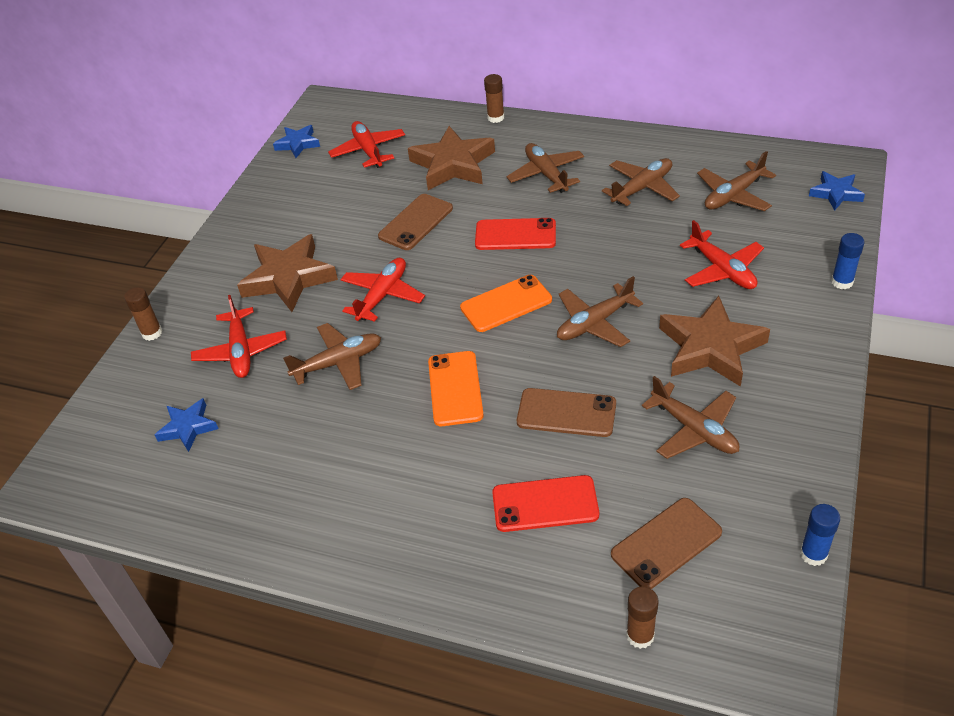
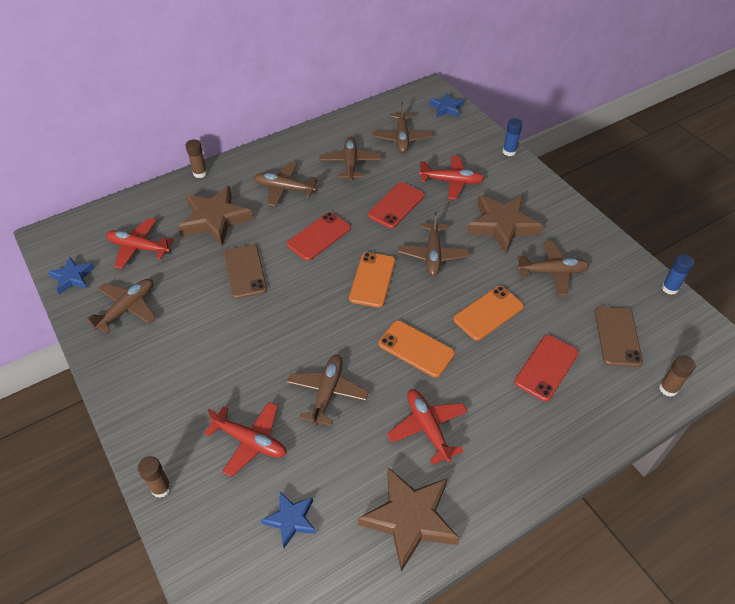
camera: 55 degrees left, 5 degrees up
(289, 278) = (210, 369): brown star -> brown star (410, 518)
(299, 192) = (127, 308): none -> brown plane
(382, 295) = (292, 331): red plane -> red plane (427, 428)
(566, 413) = (488, 313): brown phone -> orange phone
(628, 255) = (396, 205): none -> red phone

